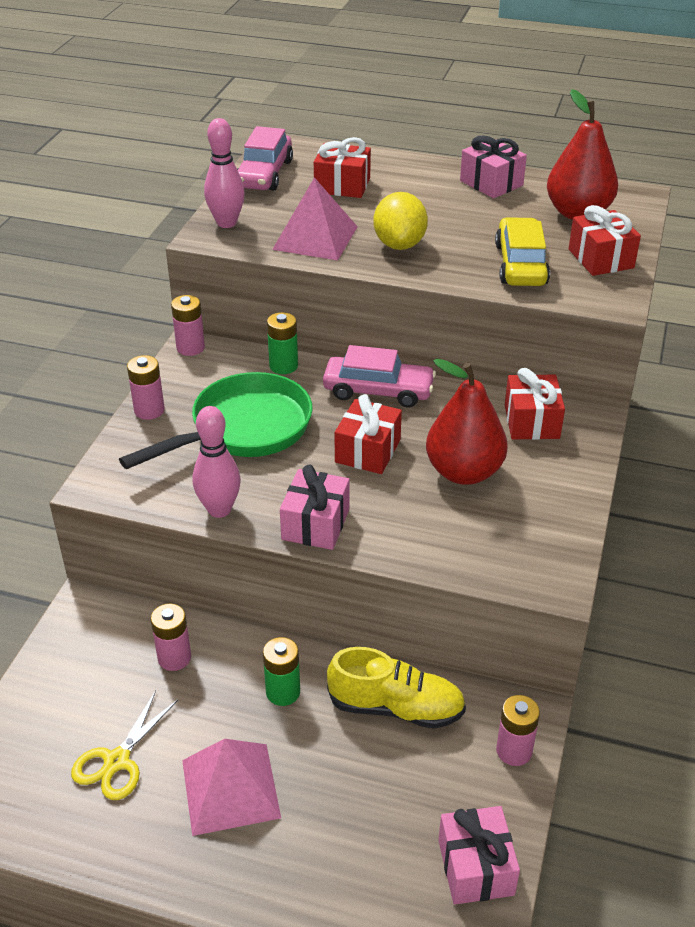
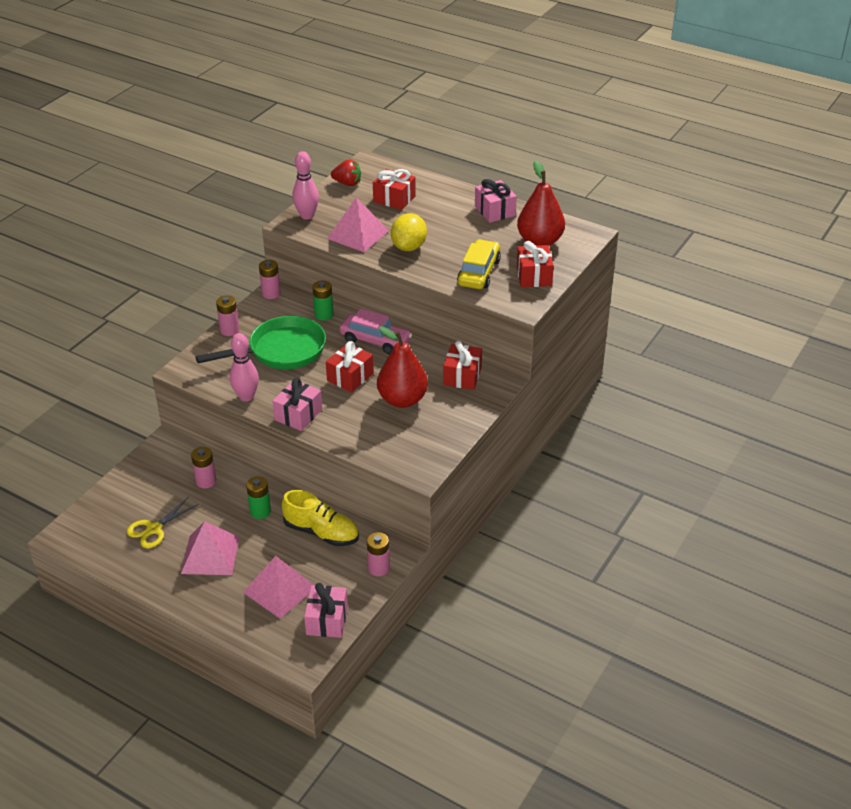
camera: 15 degrees right, 0 degrees up
(264, 174) = (347, 183): pink car -> red strawberry
(372, 827) = (279, 589): none -> pink pyramid

